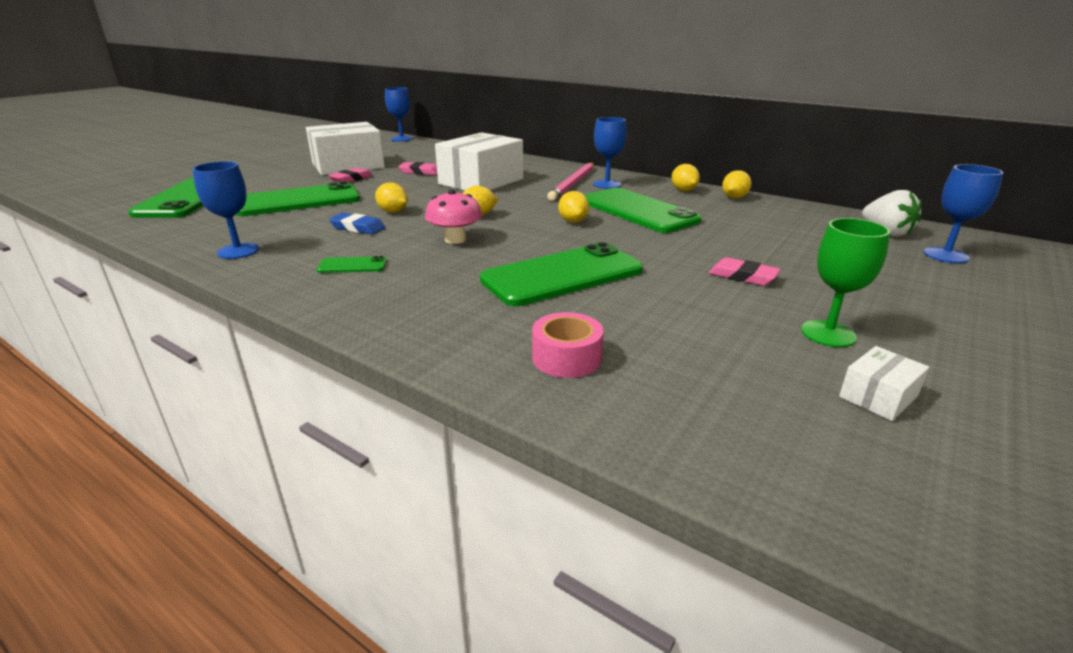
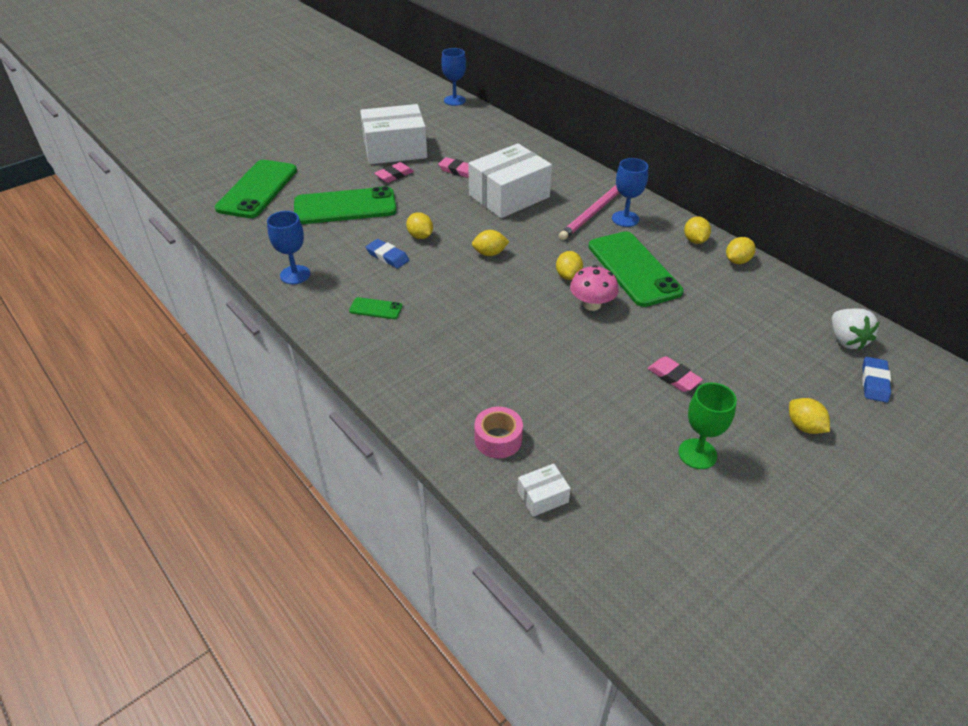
camera: 15 degrees right, 15 degrees up
(455, 239) = (461, 287): pink mushroom -> pink mushroom (592, 304)
(562, 275) = (530, 349): green phone -> none
(878, 396) = (689, 517): white box -> white box (542, 496)
(917, 295) = (804, 426): none -> yellow lemon
(945, 255) = (874, 382): blue goblet -> blue eraser

